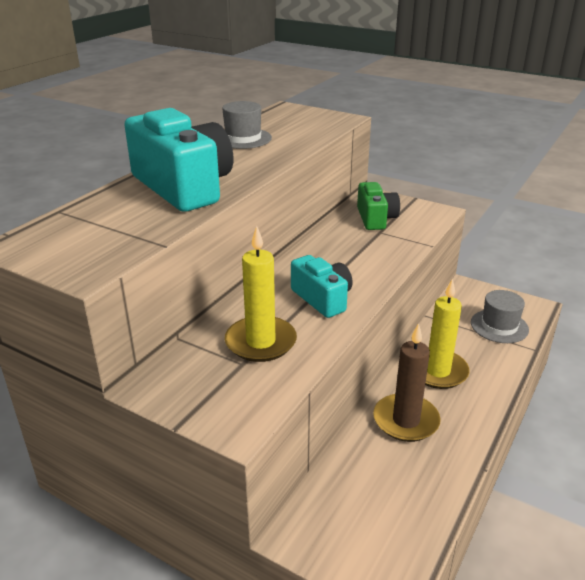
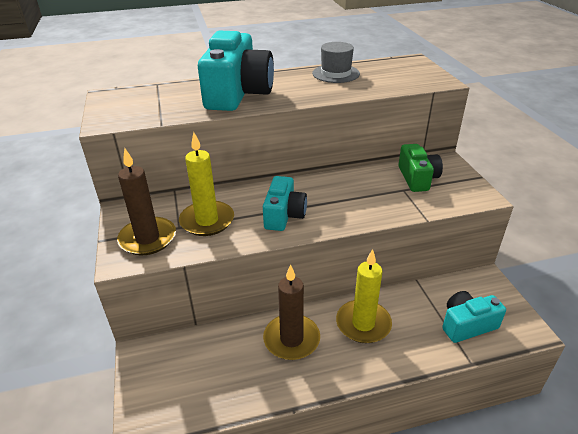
camera: 45 degrees right, 5 degrees up
(229, 392) = (148, 238): none -> brown candle
(376, 218) = (417, 178): green camera -> green camera turned 45 degrees counterclockwise
(499, 326) = (467, 325): grey hat -> turquoise camera

